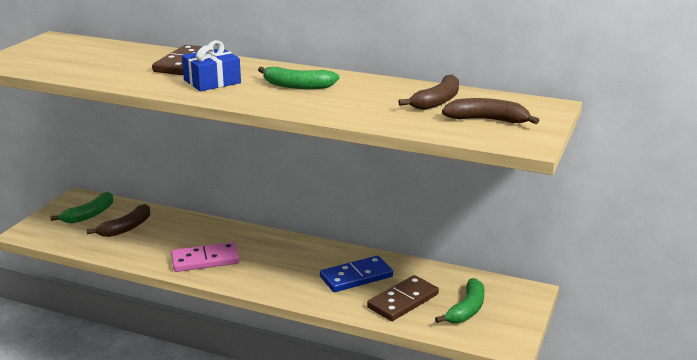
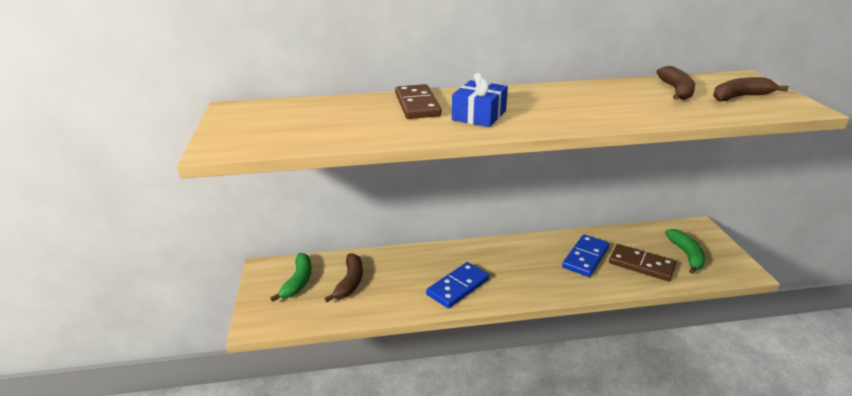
camera: 30 degrees left, 5 degrees up
(205, 260) = (458, 287): pink domino -> blue domino
(297, 86) = (555, 102): green banana -> none
(403, 301) = (641, 265): brown domino -> brown domino turned 75 degrees counterclockwise

